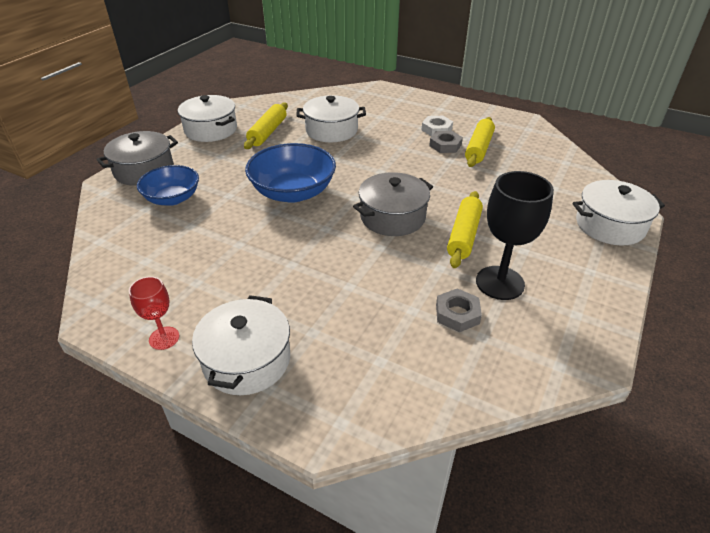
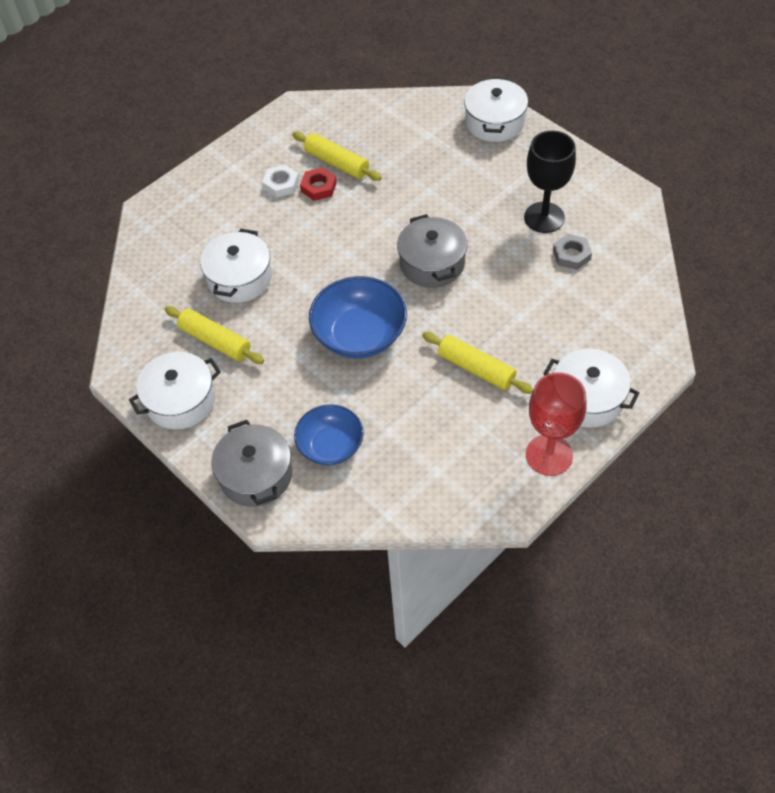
camera: 70 degrees left, 15 degrees up
(164, 338) = (549, 455): red goblet -> red goblet, size x1.80
(445, 145) = (318, 187): grey nut -> red nut
(463, 235) = (476, 221): yellow rolling pin -> yellow rolling pin (476, 369)

